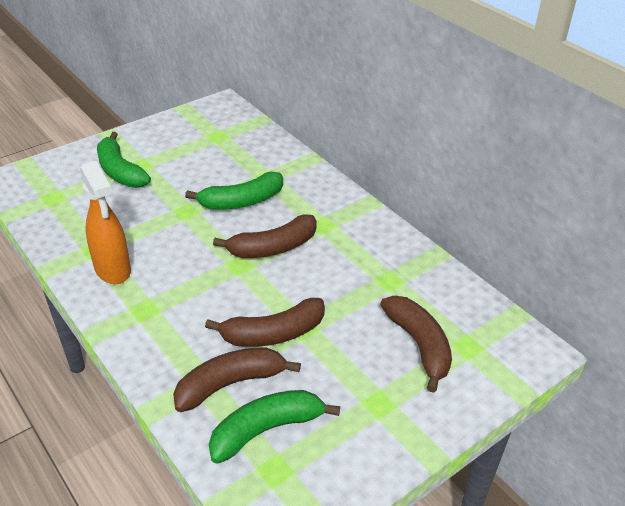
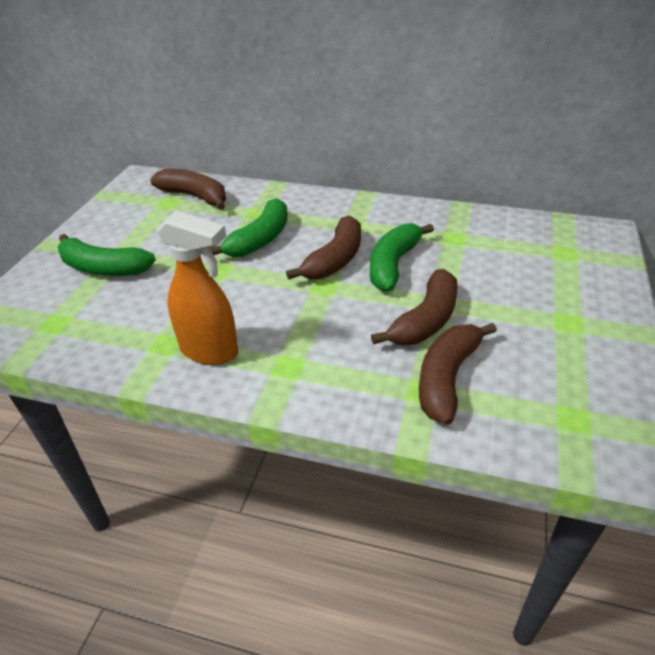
camera: 35 degrees left, 0 degrees up
(266, 430) = (524, 393): green banana -> green banana (393, 264)
(419, 345) = (536, 268): brown banana -> brown banana (195, 197)

